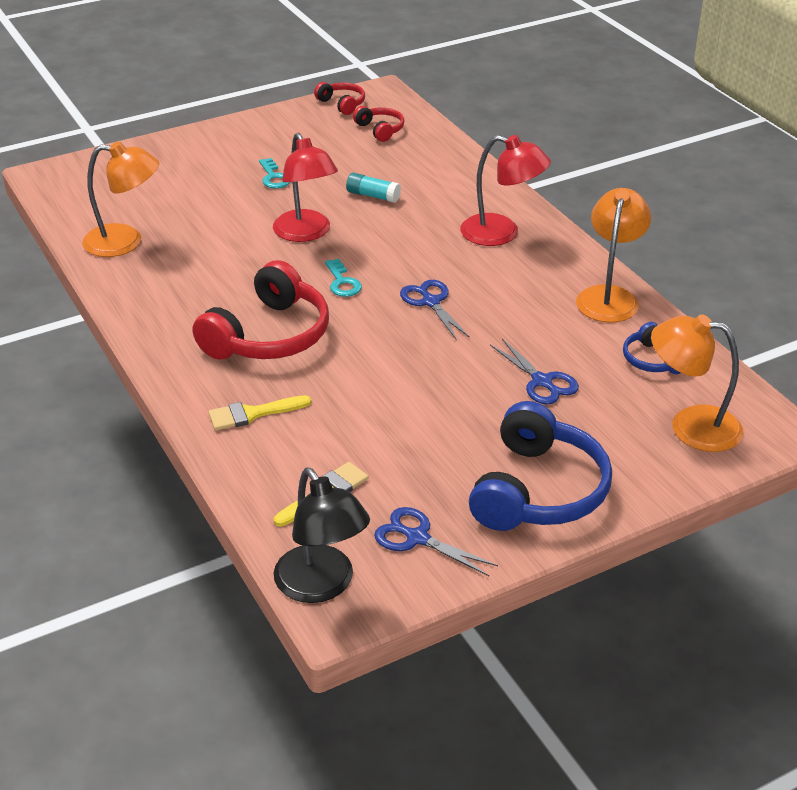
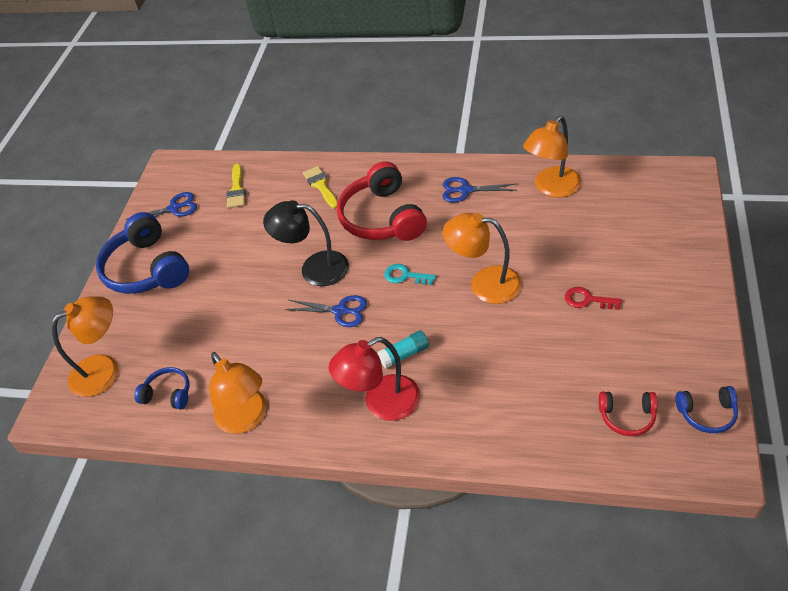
camera: 135 degrees right, 10 degrees up
(252, 414) = (321, 186): yellow brush -> yellow brush turned 45 degrees counterclockwise
(273, 177) = (587, 300): turquoise key -> red key
(306, 233) = (484, 284): red lamp -> orange lamp
(322, 586) = (187, 166): black lamp -> black lamp (314, 268)
(342, 104) = (707, 414): red headphones -> blue headphones
(373, 196) = (507, 349): turquoise glue stick -> turquoise glue stick (404, 354)
(542, 381) = (213, 322): blue scissors -> blue scissors (465, 190)

